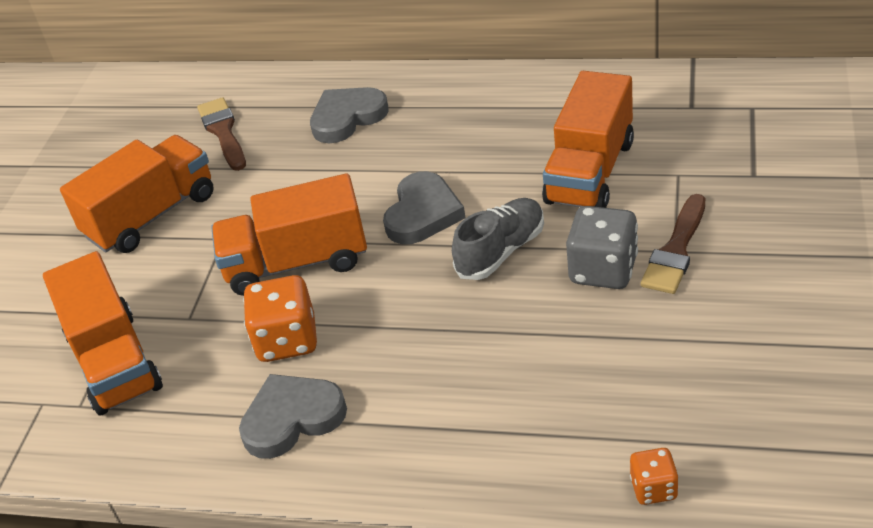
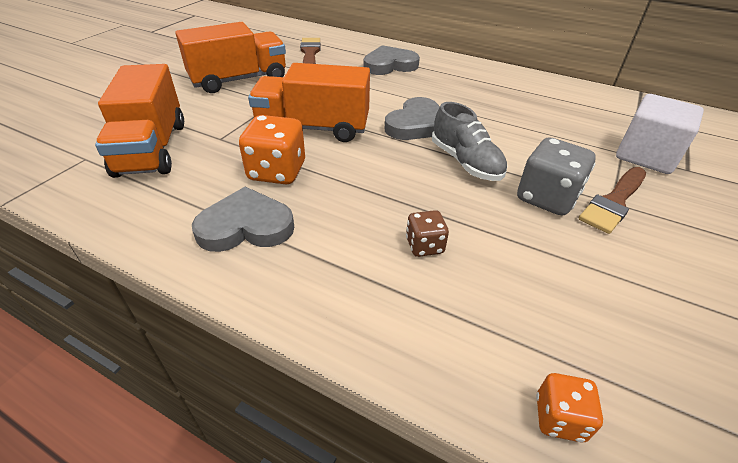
camera: 10 degrees right, 0 degrees up
(490, 374) = (424, 246): none -> brown dice
(501, 251) = (465, 162): grey shoe -> grey shoe turned 90 degrees clockwise
(590, 172) = (550, 133): orange truck -> none
(705, 170) = (646, 156): none -> white cube

